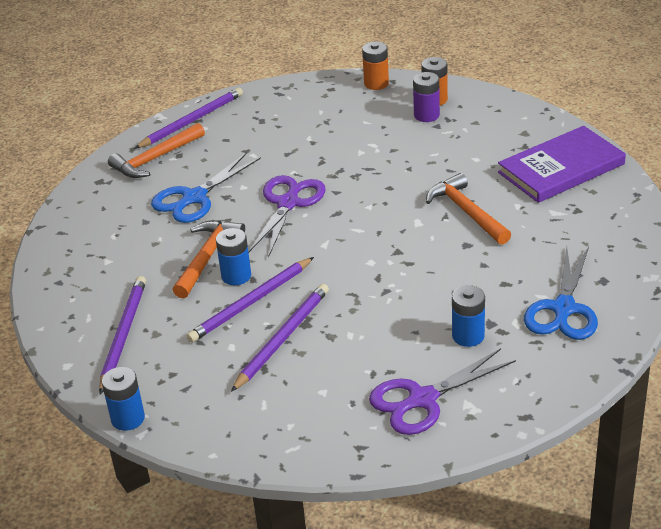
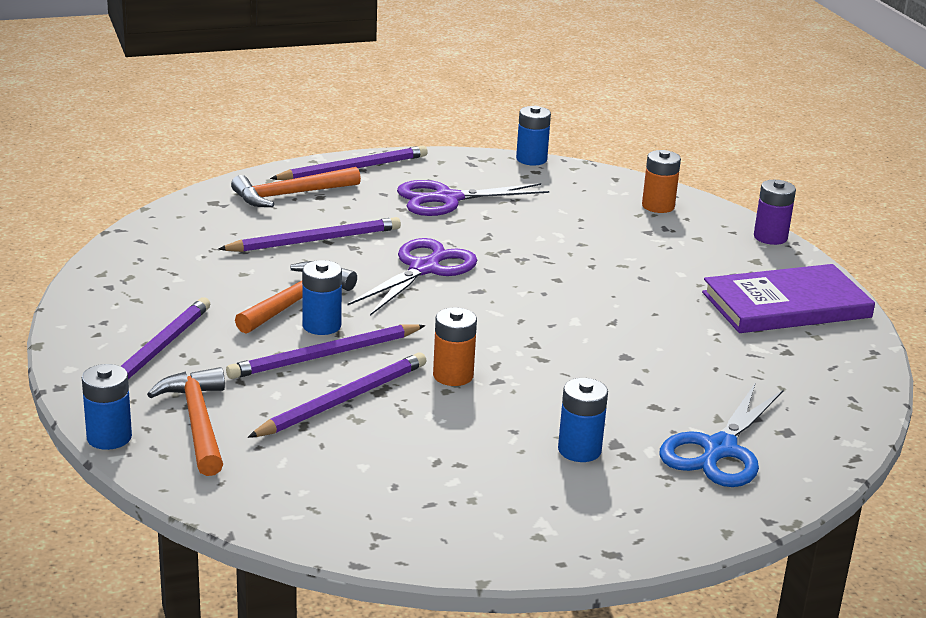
camera: 10 degrees right, 10 degrees down
(194, 198) = (315, 240): blue scissors -> purple pencil
(323, 78) = (531, 159): none -> blue battery
(376, 83) = (593, 177): orange battery -> orange battery (453, 376)
(422, 399) = (486, 503): purple scissors -> purple scissors (447, 199)
(426, 115) = (640, 219): purple battery -> purple battery (770, 237)
(466, 212) = (642, 323): orange hammer -> orange hammer (197, 422)

